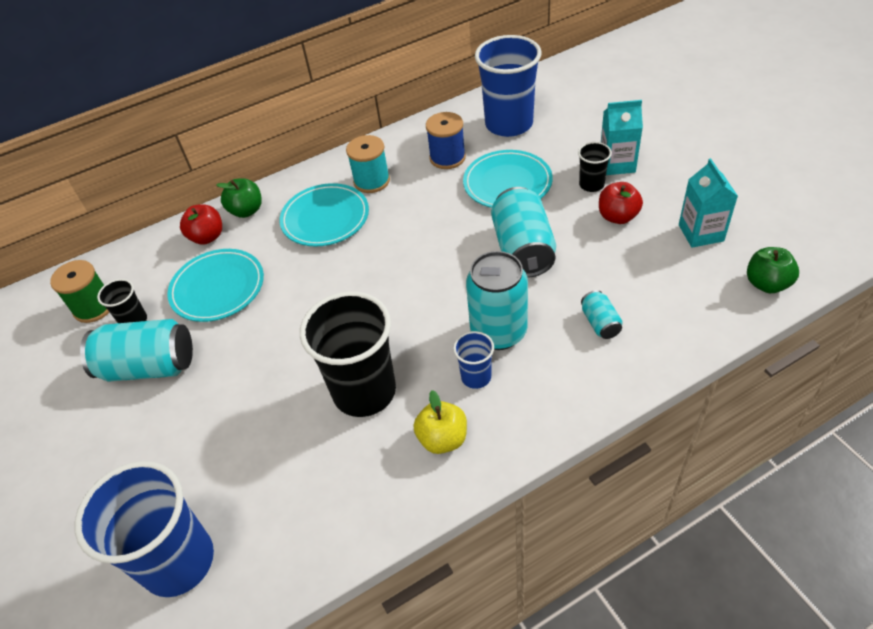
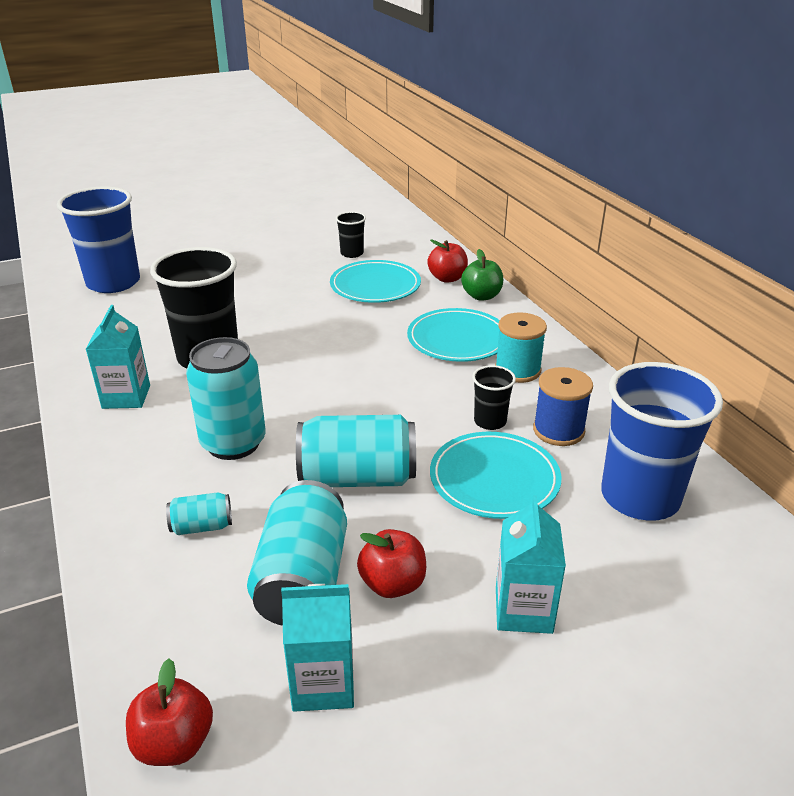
camera: 90 degrees right, 15 degrees down
(94, 307) = (376, 237): green spool -> none
(149, 366) = (298, 262): turquoise can -> turquoise can (303, 579)
(443, 439) = (126, 397): yellow apple -> turquoise carton
(476, 377) = (183, 422): blue cup -> none
(591, 185) = (475, 567): black cup -> black cup (490, 421)
(767, 284) = (174, 743): green apple -> red apple

